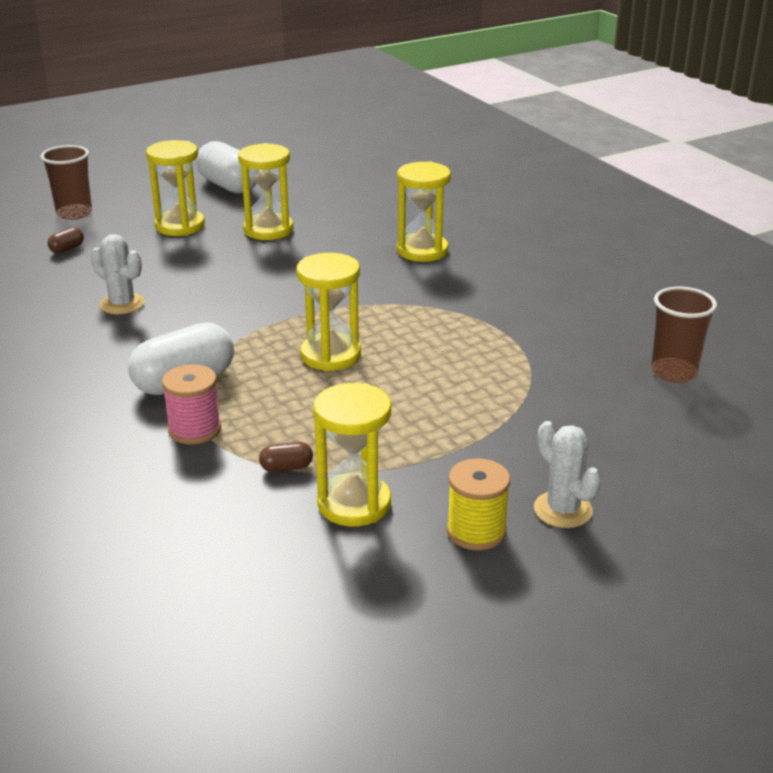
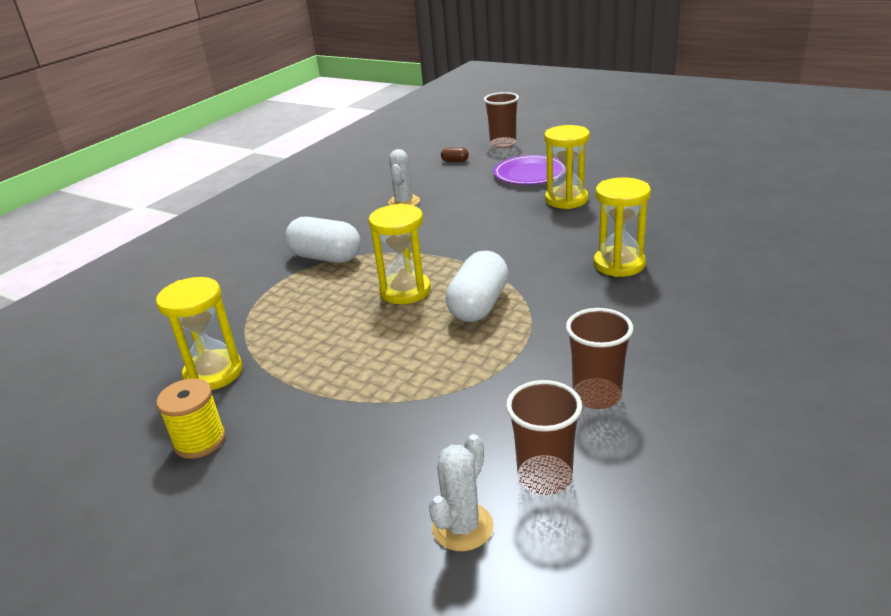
camera: 65 degrees right, 0 degrees up
(180, 226) = (530, 174): yellow hourglass -> purple plate
(194, 430) = (271, 283): pink spool -> none
(228, 186) = (614, 162): white capsule -> white capsule (479, 305)
(286, 467) = (245, 331): brown capsule -> none
(563, 510) = (249, 478): white cactus -> white cactus (462, 527)
(597, 322) = (596, 396): none -> brown cup

